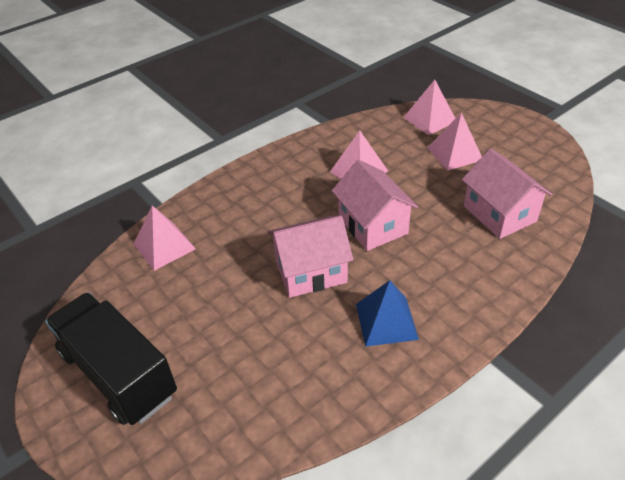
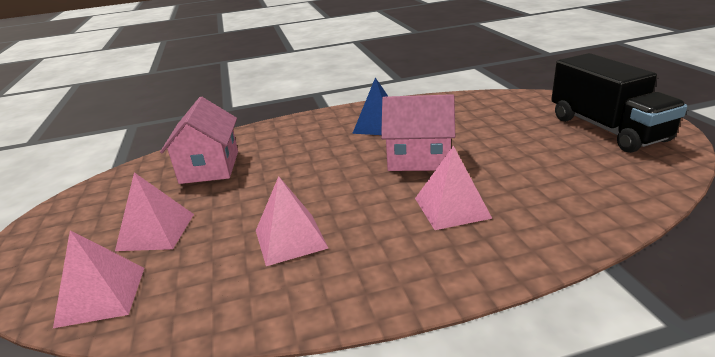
camera: 155 degrees left, 15 degrees down
(164, 246) = (586, 206): pink pyramid -> pink pyramid (452, 208)
(372, 225) = (331, 180): pink house -> none

